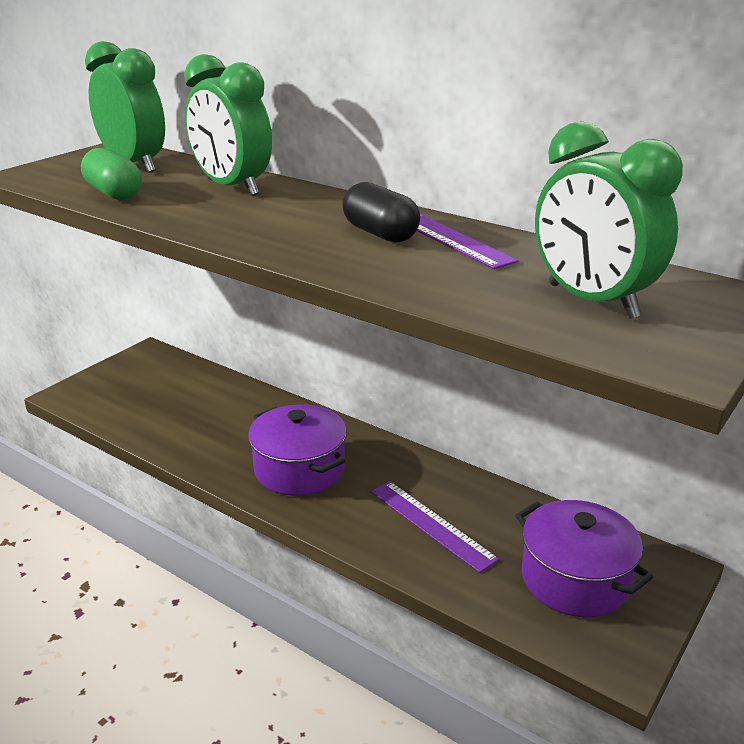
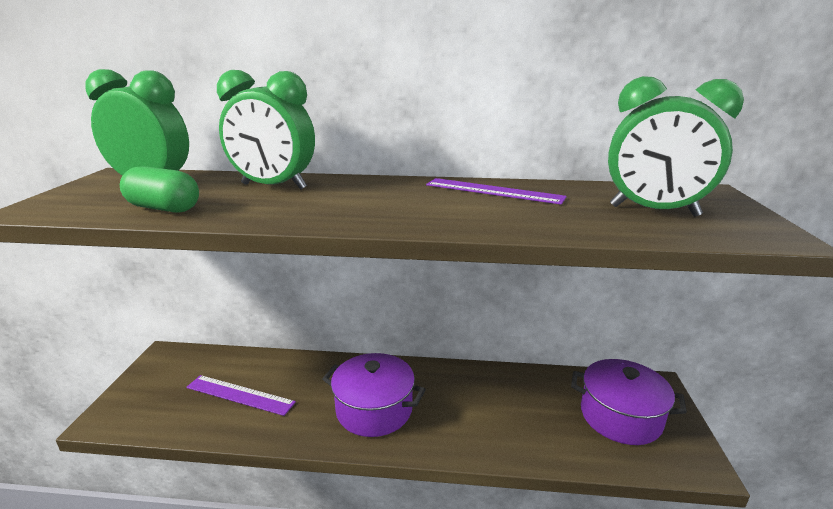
camera: 30 degrees left, 5 degrees down
(380, 234) = (445, 197): black capsule -> none
(431, 524) = (503, 415): purple ruler -> purple ruler (240, 395)

